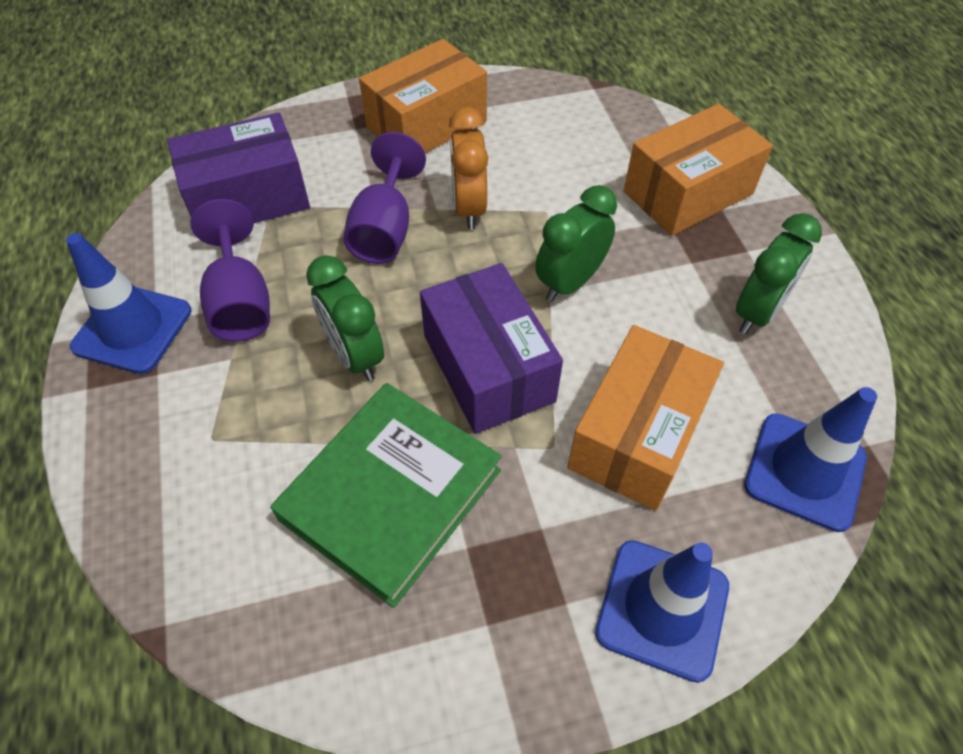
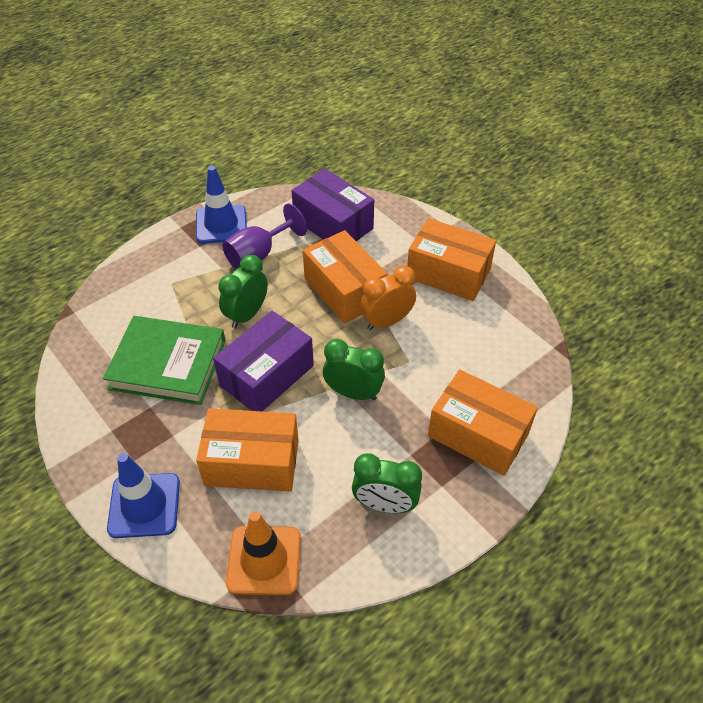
camera: 65 degrees right, 5 degrees down
(385, 230) = (344, 290): purple goblet -> orange box
(804, 471) = (264, 560): blue traffic cone -> orange traffic cone

